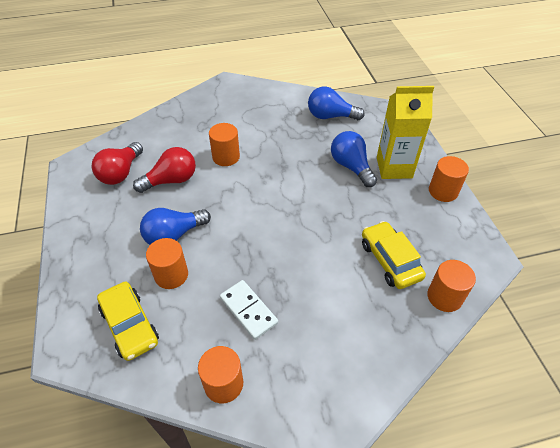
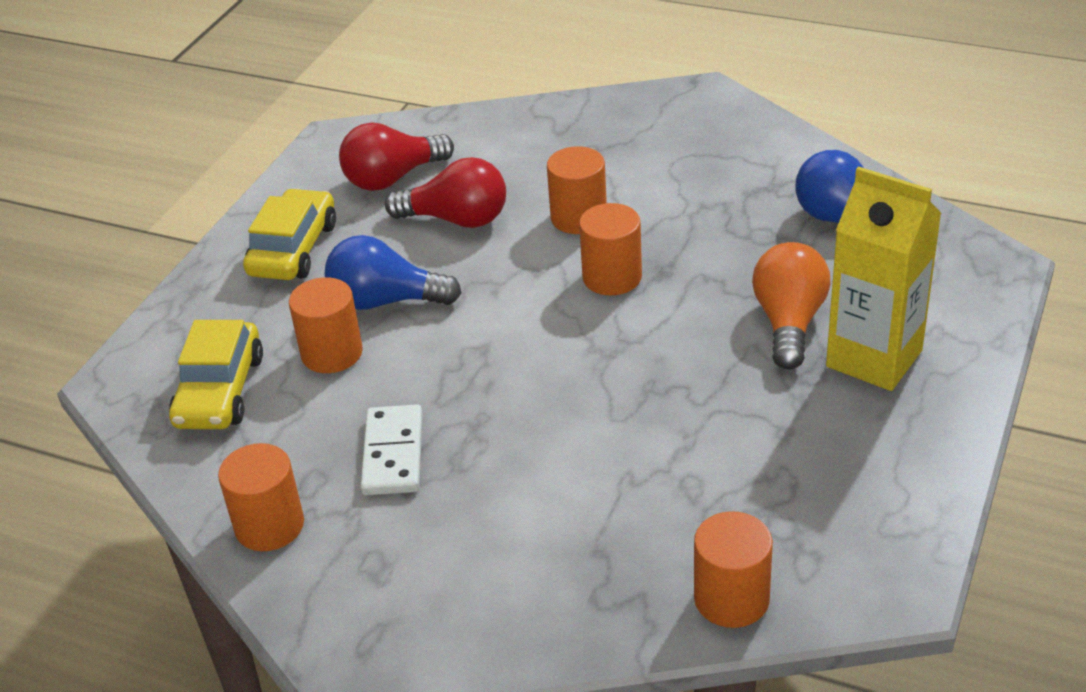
camera: 40 degrees right, 10 degrees down
(351, 167) = (789, 322): blue light bulb -> orange light bulb
(390, 260) = (694, 498): yellow car -> yellow car (293, 249)
(443, 191) = (930, 440): orange cylinder -> orange cylinder (612, 277)

